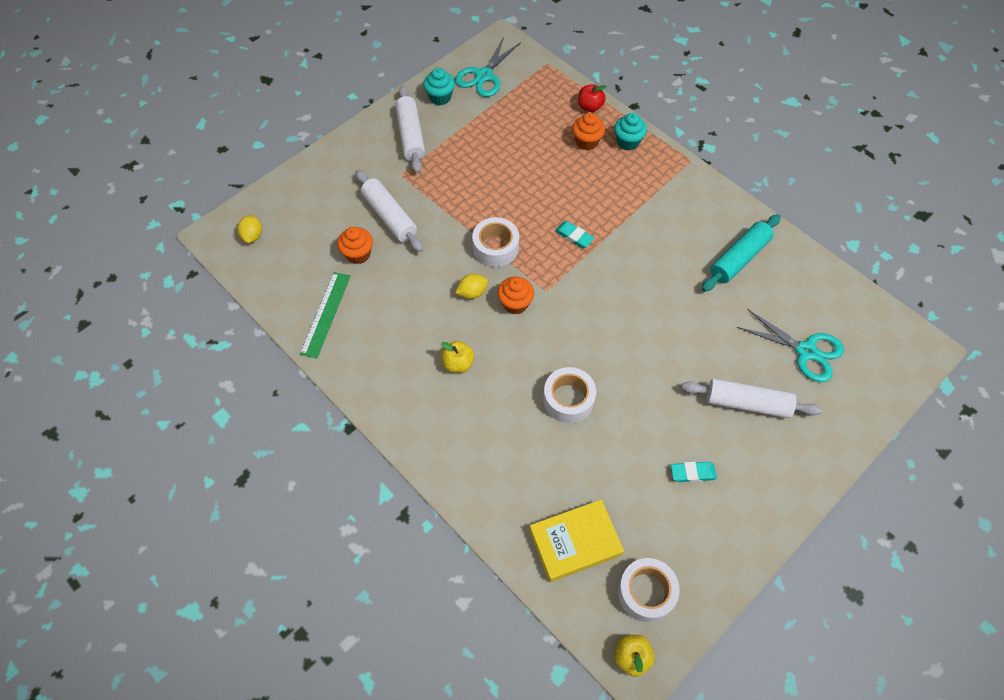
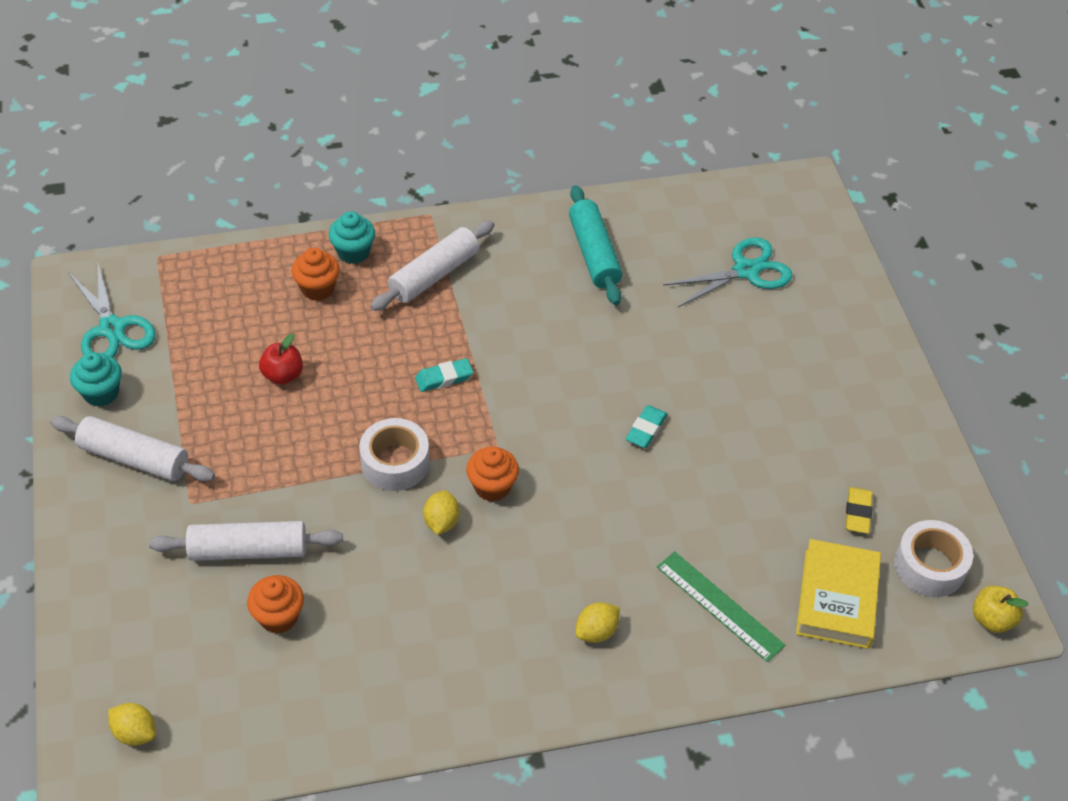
camera: 60 degrees left, 10 degrees down
(326, 314) = (344, 702): green ruler -> green ruler (720, 605)
(453, 413) = (596, 632): none -> yellow lemon
(458, 363) = (532, 590): yellow apple -> none
(568, 399) = (658, 507): white tape -> none
(590, 107) = (267, 255): red apple -> red apple (283, 375)
(655, 523) = (858, 513): none -> yellow eraser
(692, 473) = (821, 447): turquoise eraser -> turquoise eraser (646, 429)
(747, 403) = (772, 354): white rolling pin -> white rolling pin (434, 275)

